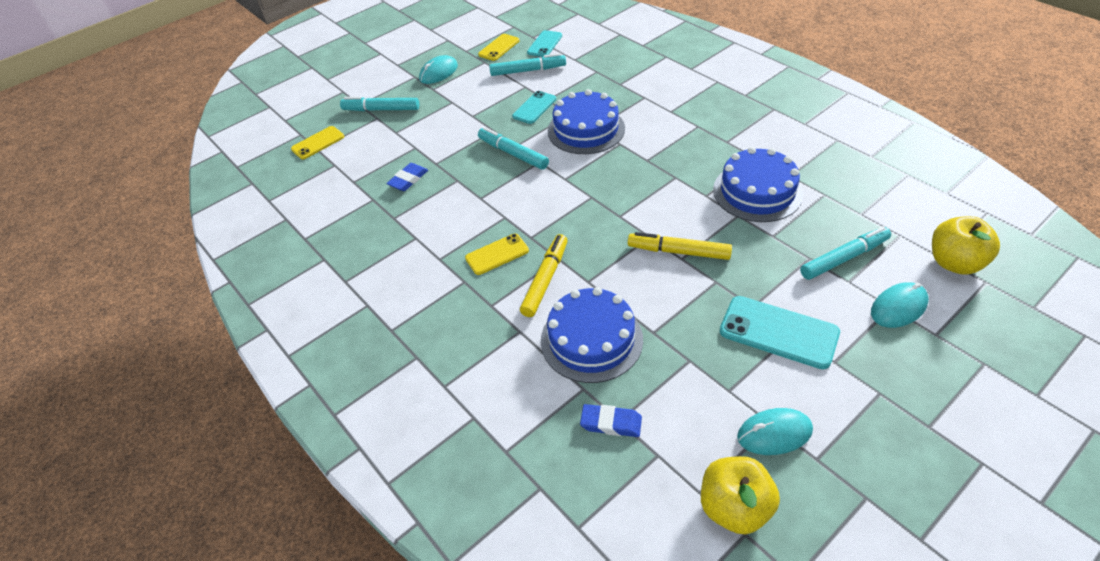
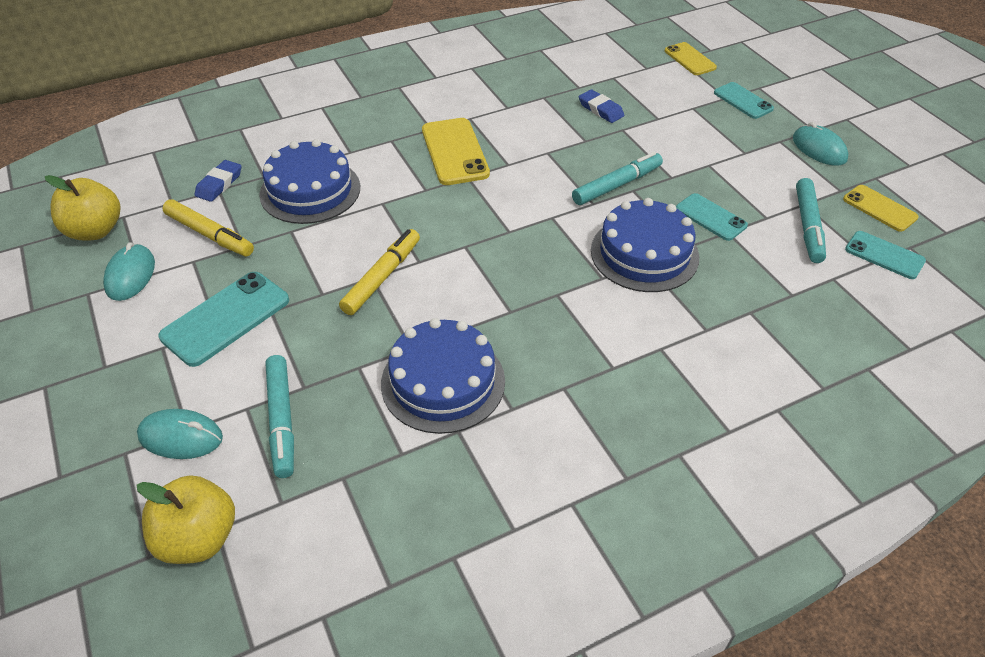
camera: 100 degrees right, 0 degrees up
(381, 109) = (743, 101): turquoise marker -> turquoise phone
(497, 254) = (455, 152): yellow phone -> yellow phone, size x1.59
(545, 279) = (402, 176): yellow marker -> yellow marker (210, 235)
(898, 307) = (181, 437): turquoise mouse -> turquoise mouse turned 60 degrees counterclockwise

